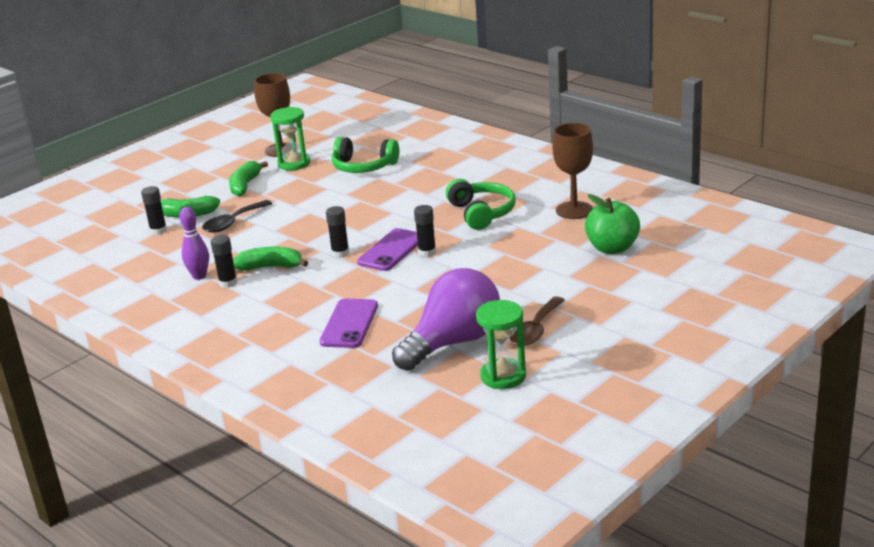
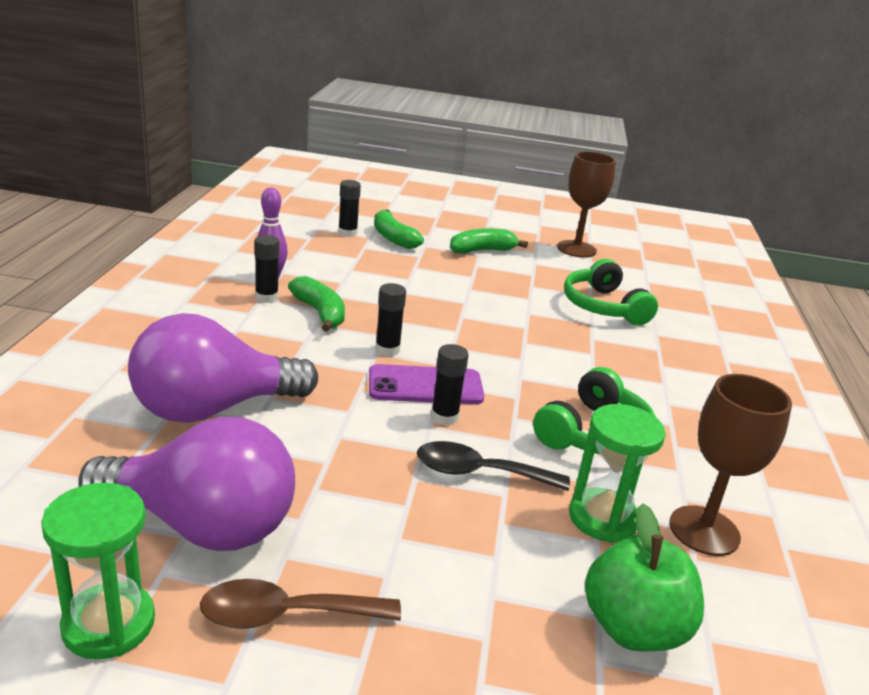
camera: 50 degrees right, 0 degrees up
(233, 222) = (398, 265): black spoon -> black spoon (479, 472)
(294, 164) = (557, 264): green hourglass -> green hourglass (602, 518)
(349, 324) = (213, 408): purple phone -> purple light bulb

